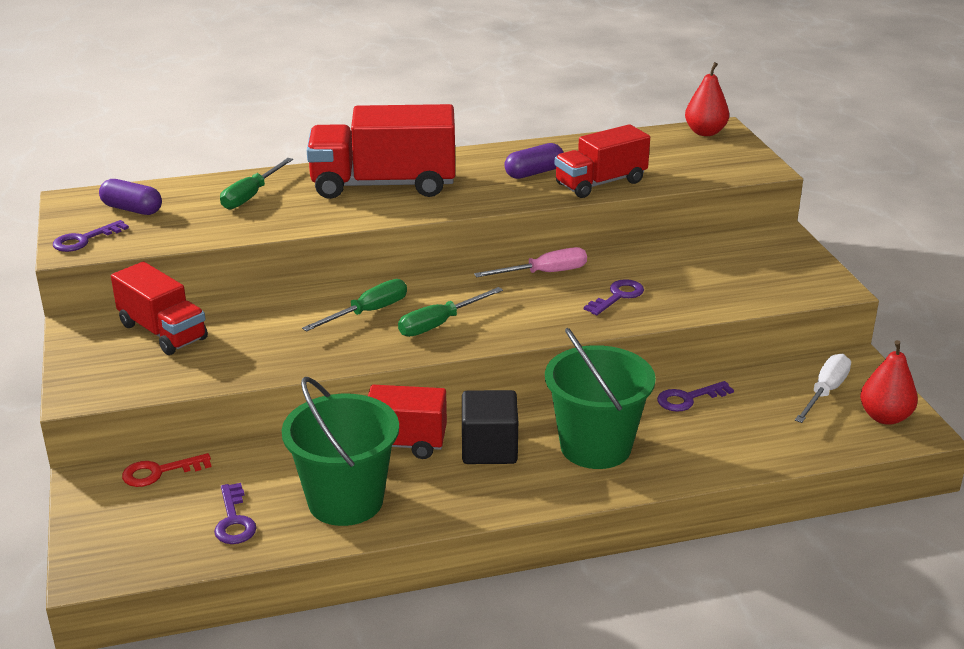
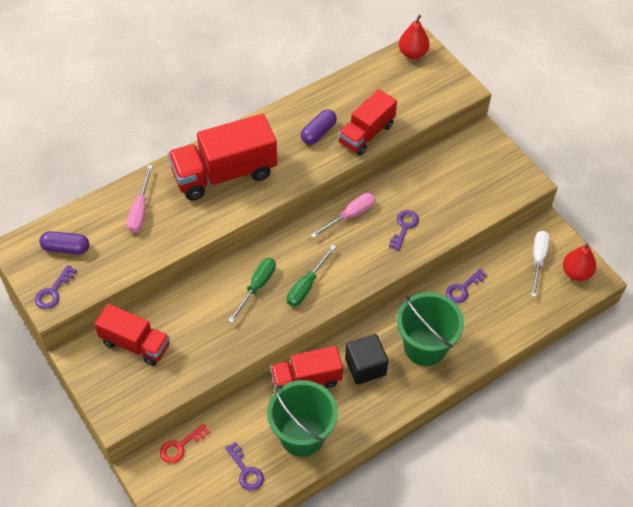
camera: 20 degrees left, 25 degrees up
(251, 196) = (140, 210): green screwdriver -> pink screwdriver

